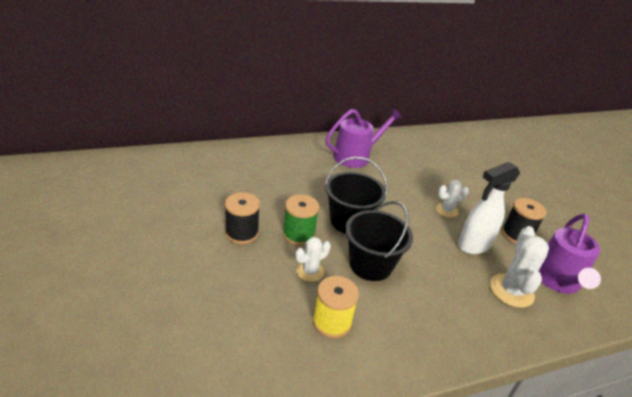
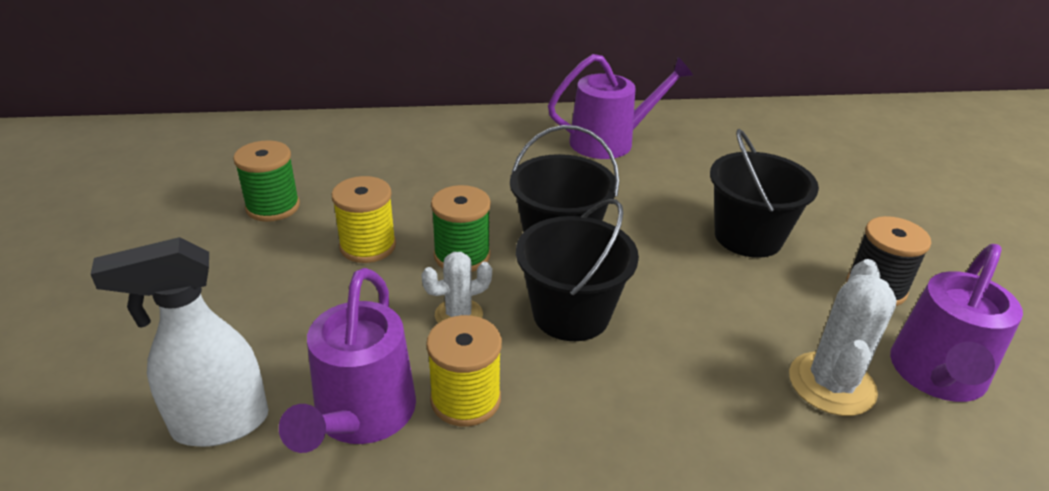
camera: 15 degrees right, 0 degrees up
(173, 212) = (273, 207): none -> green spool
(242, 233) = (368, 246): black spool -> yellow spool
(277, 339) = (361, 416): none -> purple watering can
(446, 210) = (748, 237): white cactus -> black bucket
(473, 245) = (780, 299): white spray bottle -> white spray bottle (219, 424)

